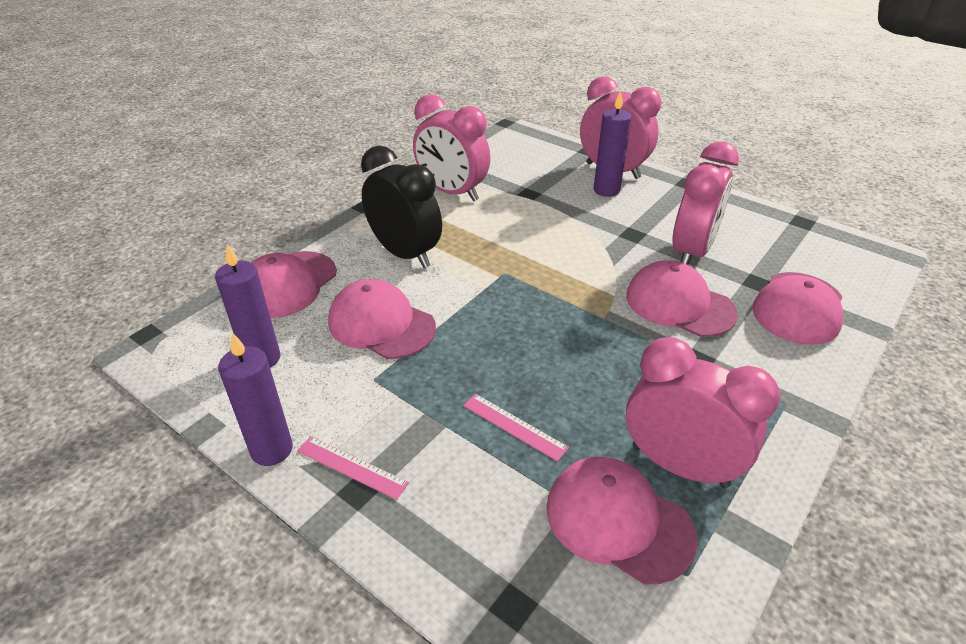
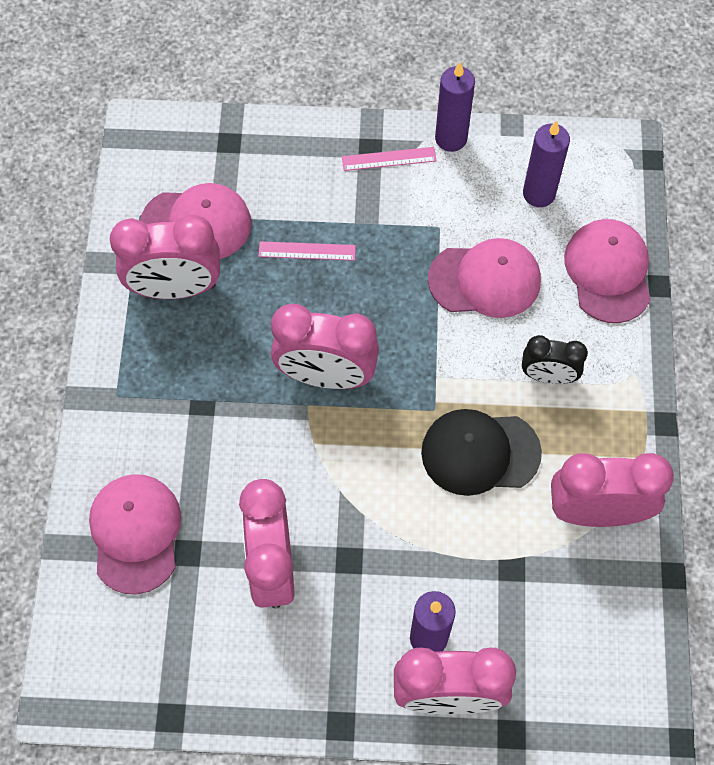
camera: 145 degrees right, 25 degrees up
(405, 254) = (548, 376): black clock -> black clock, size x0.59
(495, 241) = (480, 452): none -> black cap
(572, 328) = (326, 375): none -> pink clock
(679, 304) = (248, 468): pink cap -> none

